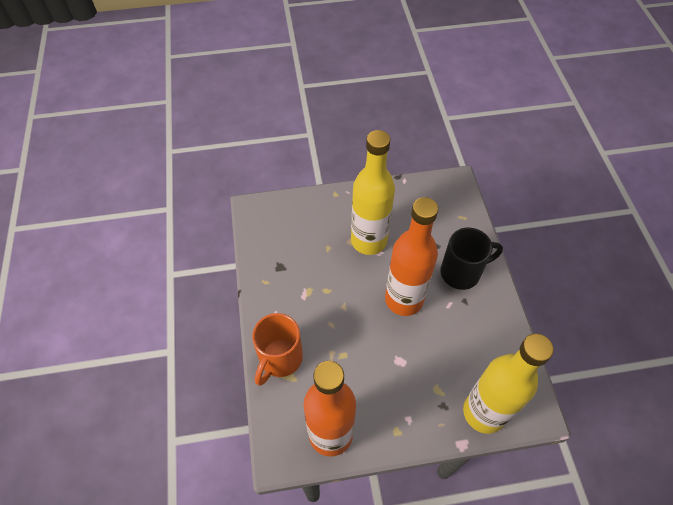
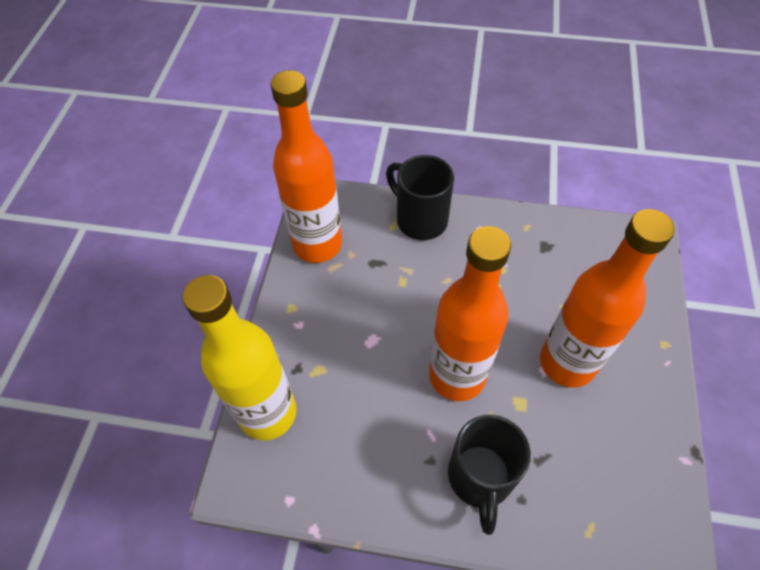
camera: 110 degrees right, 0 degrees up
(280, 359) = (420, 219): orange mug -> black mug
(369, 241) = (567, 363): yellow bottle -> orange bottle

